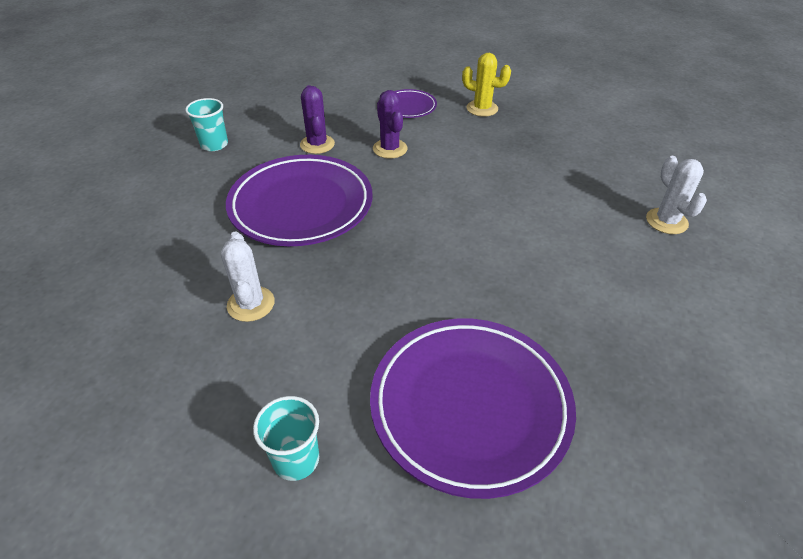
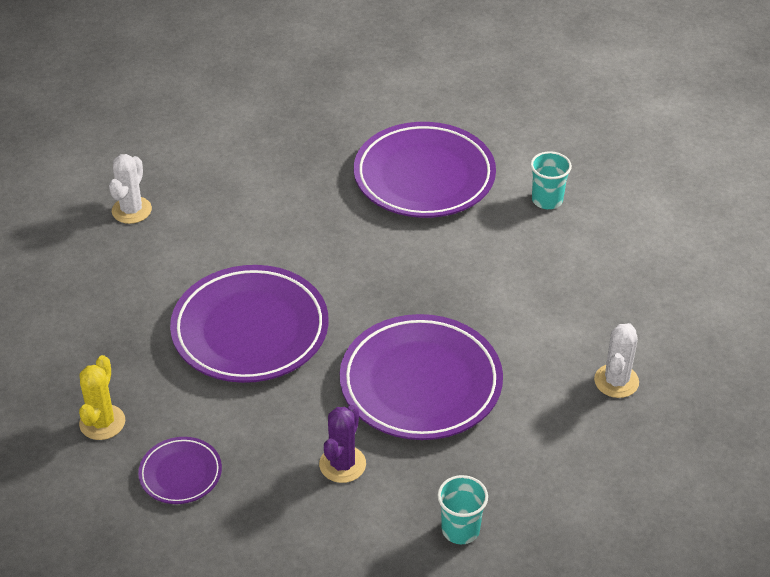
camera: 145 degrees left, 0 degrees up
(251, 304) = (523, 306): white cactus -> white cactus (616, 381)
(390, 149) = (271, 414): purple cactus -> none
(461, 184) = (250, 330): none -> purple plate
(482, 108) = (102, 422): yellow cactus -> yellow cactus turned 45 degrees clockwise

